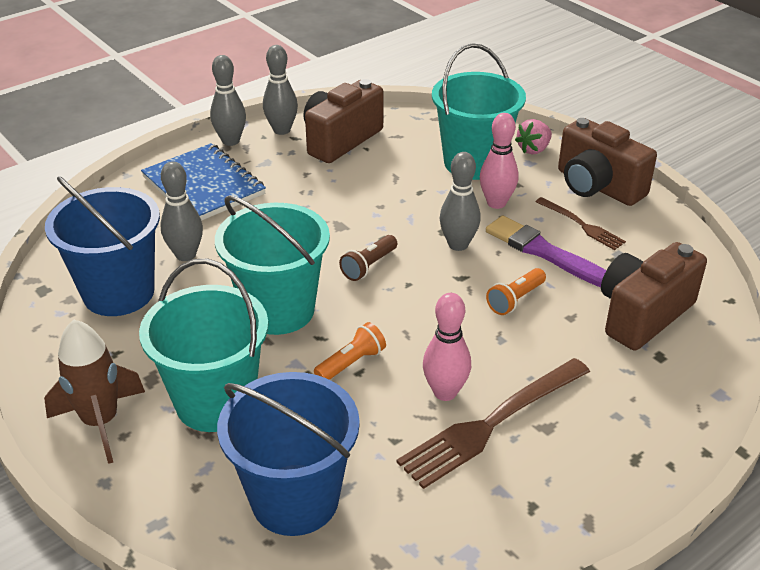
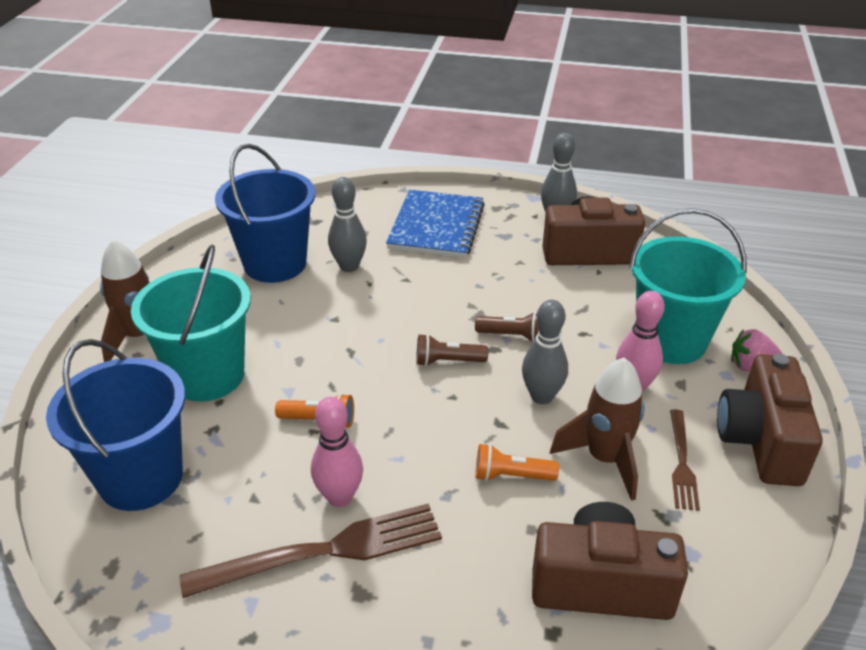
camera: 50 degrees right, 0 degrees up
(230, 141) = (506, 205): grey bowling pin -> none
(278, 310) = (339, 346): turquoise bucket -> none
(382, 222) = (512, 336): none -> brown flashlight
(490, 425) = (327, 550): brown fork -> brown fork turned 150 degrees clockwise
(544, 252) = (604, 459): purple brush -> brown rocket

